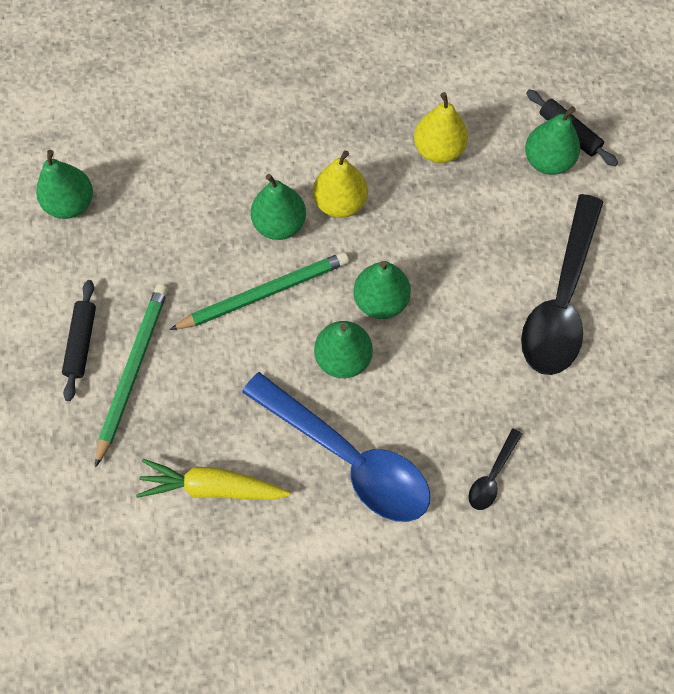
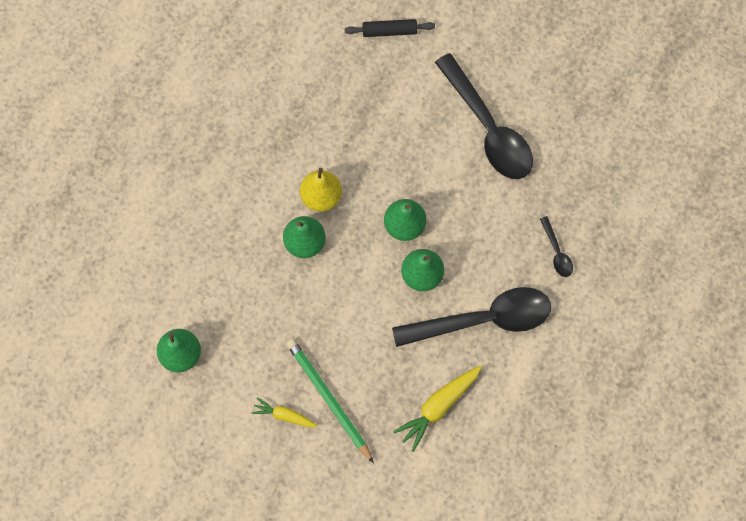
camera: 50 degrees left, 5 degrees up
(81, 343) = (284, 415): black rolling pin -> yellow carrot
(264, 293) = (343, 286): green pencil -> none
(348, 457) = (483, 319): blue spoon -> black spoon
(438, 150) = (335, 112): yellow pear -> none
(547, 161) = (397, 59): green pear -> none

